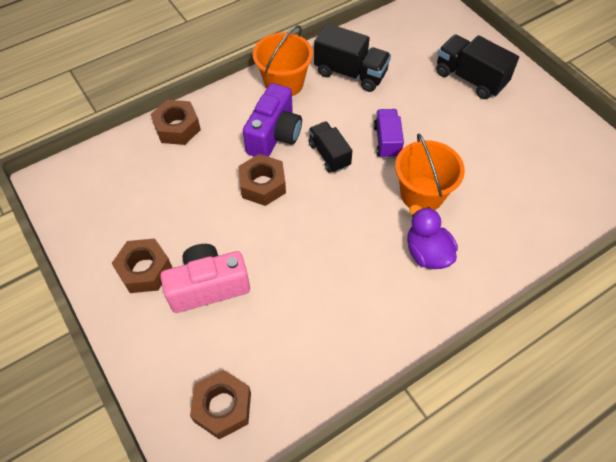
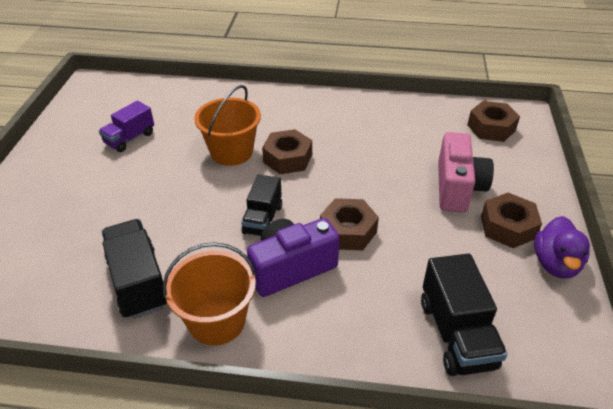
camera: 140 degrees left, 15 degrees down
(177, 128) = (387, 348): brown nut -> brown nut (287, 158)
(208, 287) = (457, 188): pink camera -> pink camera turned 105 degrees counterclockwise
(387, 141) = (202, 199): purple truck -> purple truck (130, 138)
(427, 253) = (277, 123): purple duck -> purple duck (555, 264)
(470, 79) = (56, 202): black truck -> black truck (456, 334)

